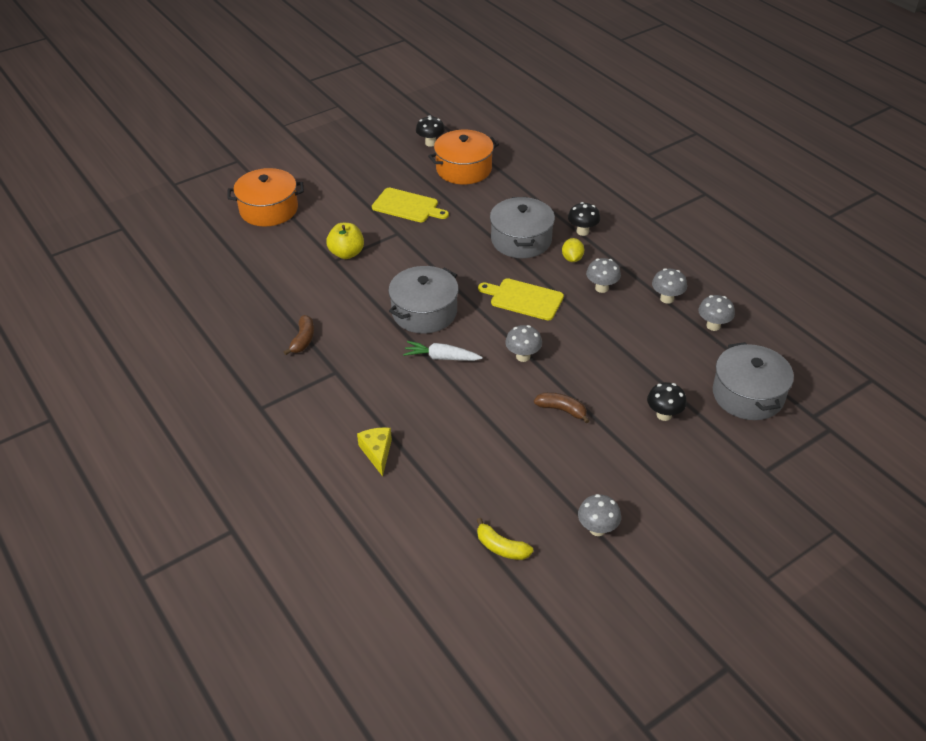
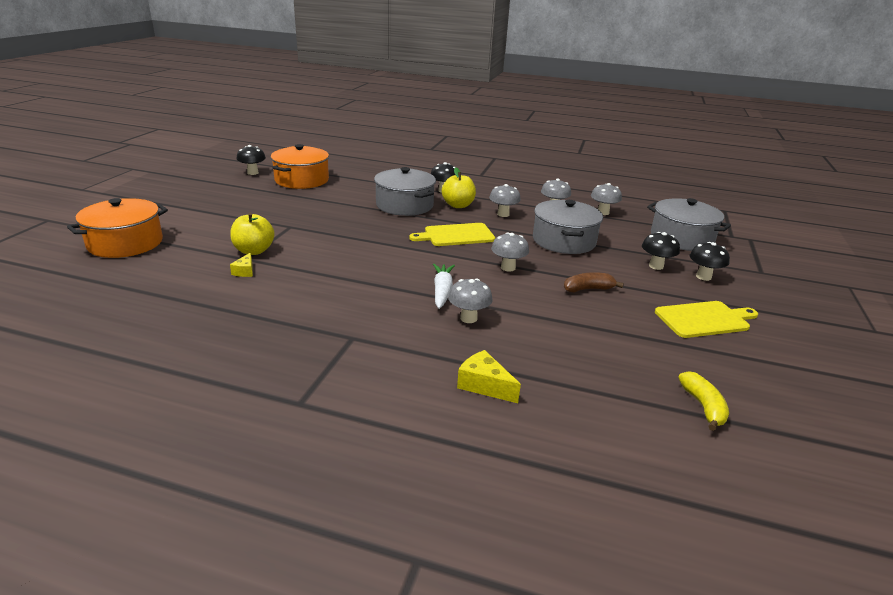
camera: 40 degrees left, 15 degrees down
(303, 340) = (282, 325): brown banana -> none
(322, 274) = (245, 271): none -> yellow cheese
(407, 206) = (278, 209): yellow cutting board -> yellow cutting board (704, 319)
(424, 312) = (384, 267): grey pot -> grey pot (564, 241)
(441, 357) = (442, 291): white carrot -> white carrot turned 120 degrees clockwise
(501, 547) = (703, 406): yellow banana -> yellow banana turned 90 degrees counterclockwise
(572, 259) = (458, 205): yellow lemon -> yellow apple
(597, 529) = (739, 354): grey mushroom -> grey mushroom (468, 318)
(693, 447) = (703, 277): none -> black mushroom

